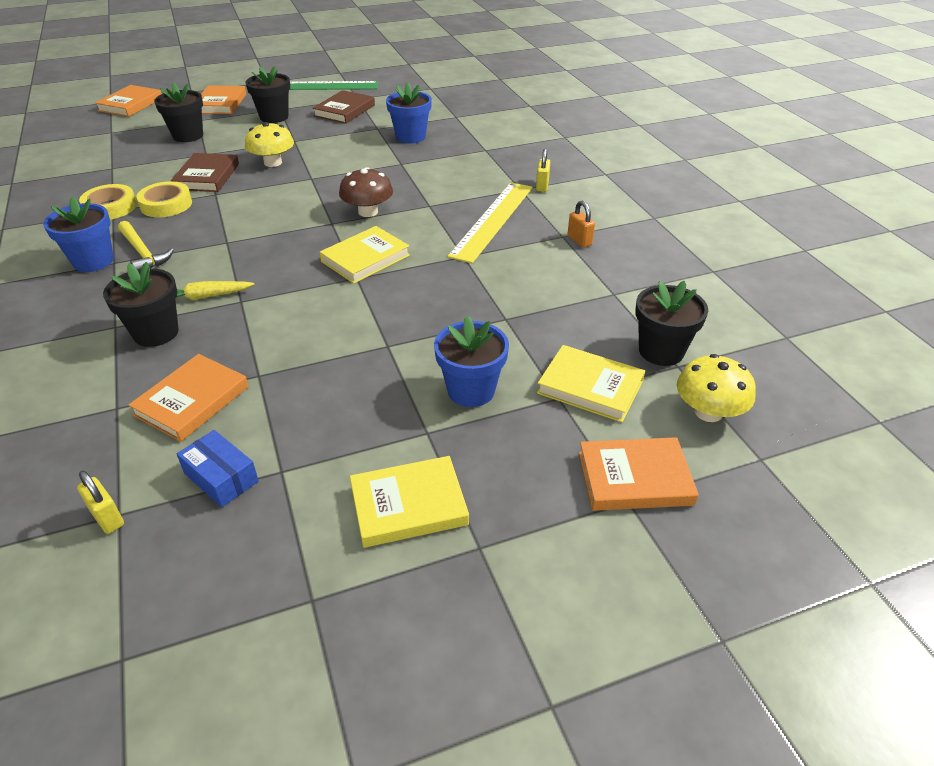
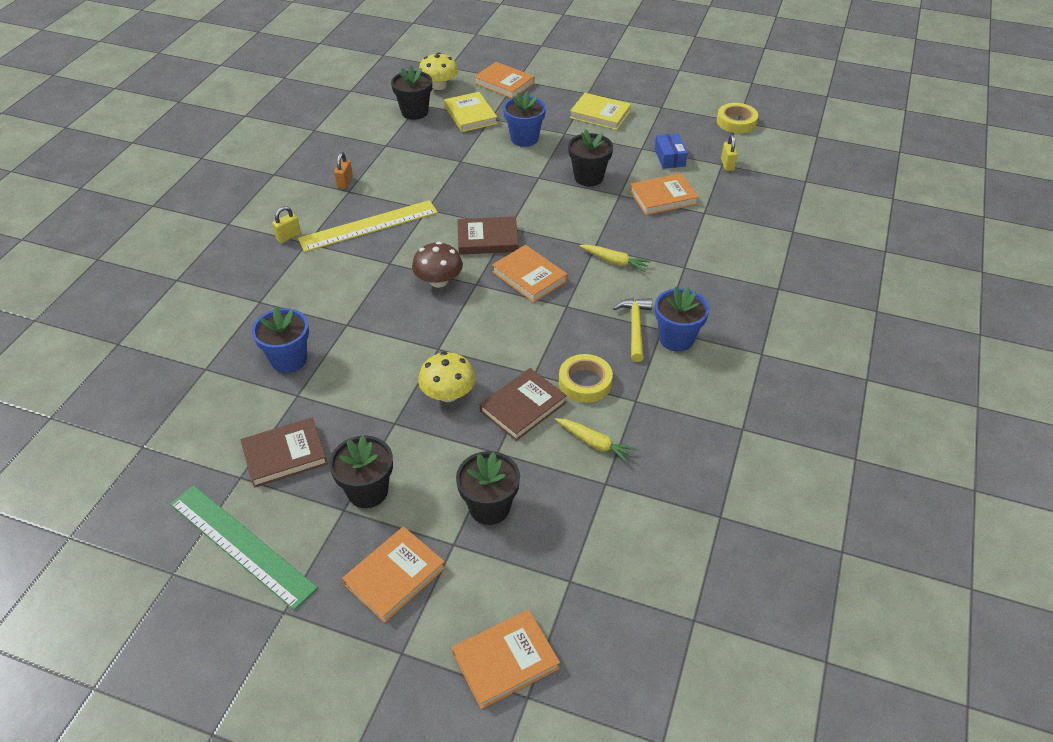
camera: 140 degrees left, 5 degrees up
(110, 207) = (635, 407): yellow tape -> yellow tape (736, 122)
(133, 180) = (595, 443): none -> yellow carrot
(156, 333) = (661, 249): black flower pot -> black flower pot (588, 177)
(286, 248) = (529, 276): none -> orange book
(365, 258) = (487, 239): yellow book -> brown book

